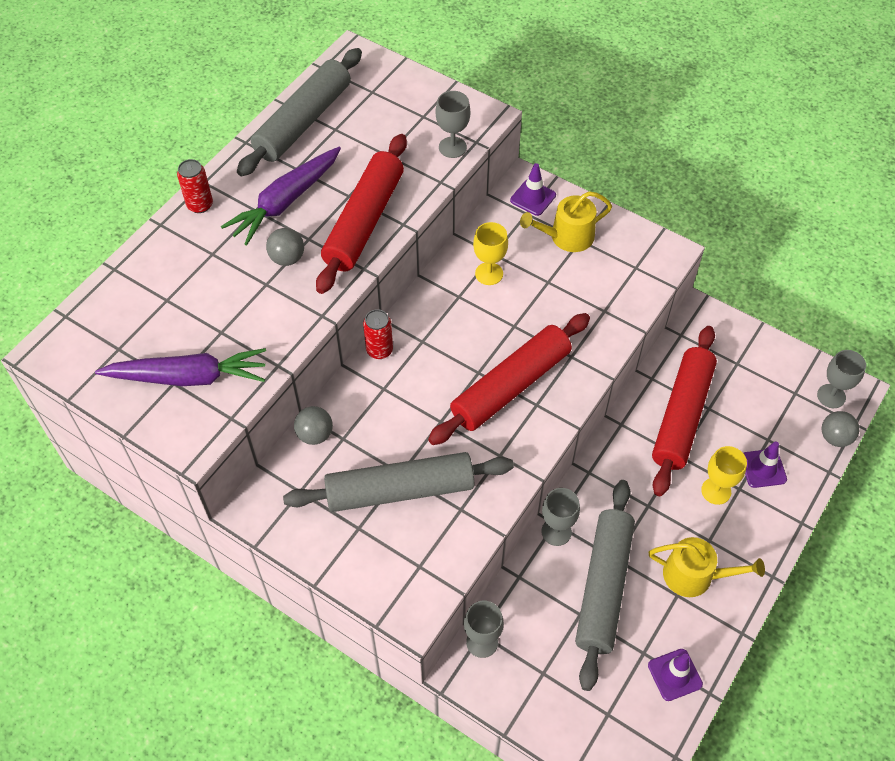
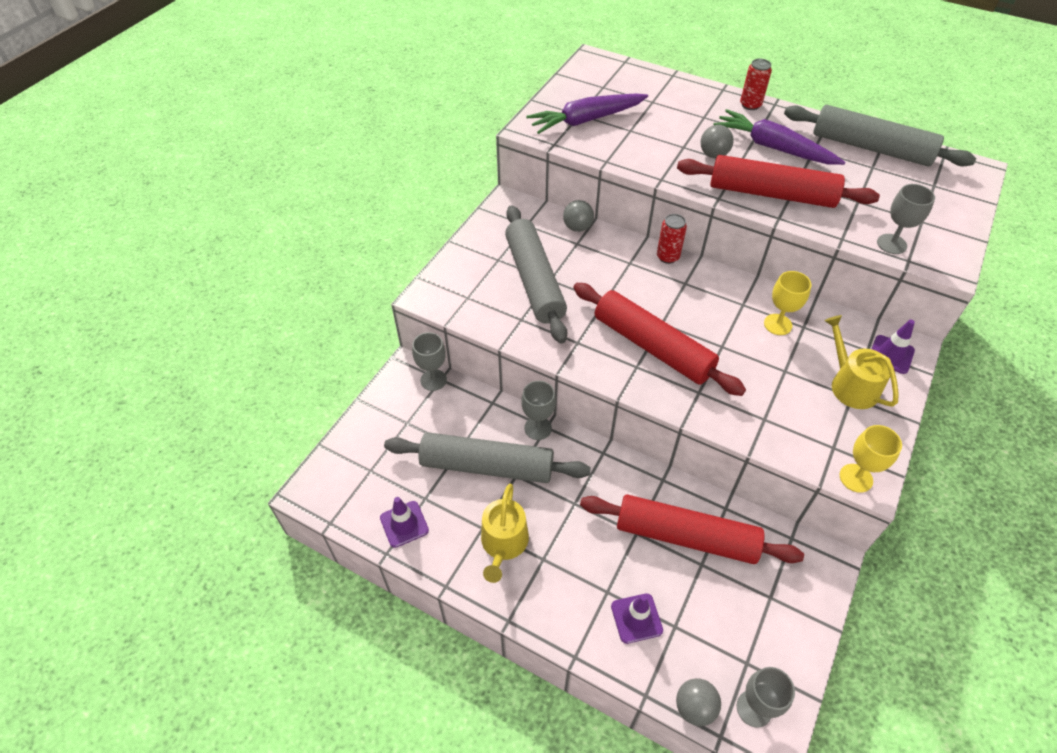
camera: 85 degrees right, 5 degrees down
(189, 377) = (586, 120): purple carrot -> purple carrot turned 75 degrees clockwise
(716, 491) = (600, 567): yellow goblet -> yellow goblet (856, 478)

